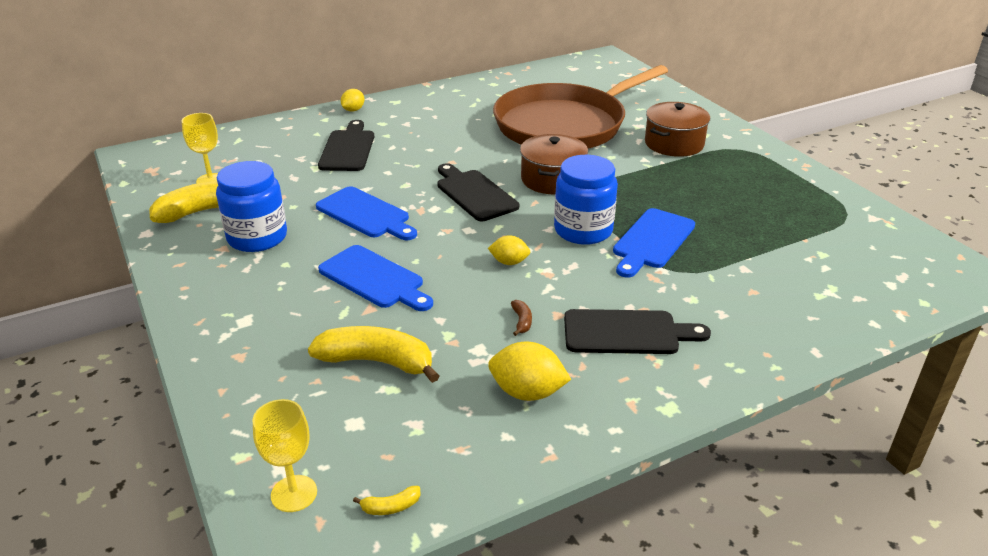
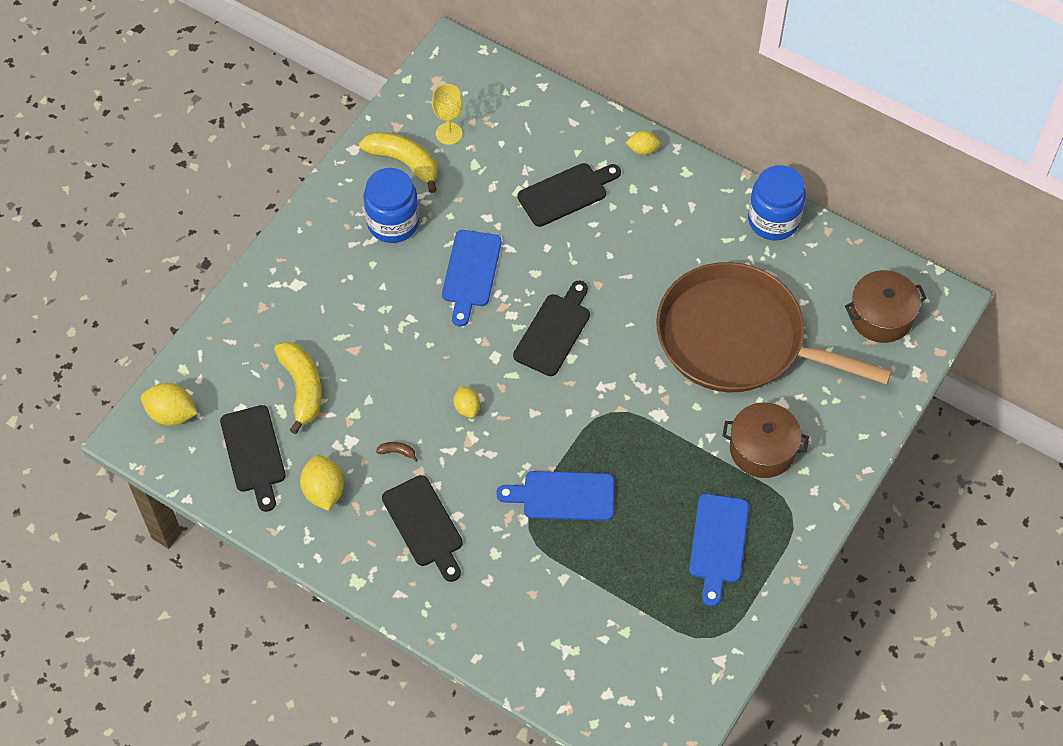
camera: 60 degrees right, 25 degrees up
(294, 493) = (172, 414): yellow goblet -> yellow lemon
(374, 279) = (390, 332): blue cutting board -> blue cutting board (718, 543)
(391, 507) = (189, 468): yellow banana -> none
(425, 434) = (254, 453): none -> black cutting board
(521, 321) = (397, 452): brown banana -> brown banana turned 135 degrees counterclockwise
(552, 179) = (619, 378): brown pot -> brown pot (881, 316)
(583, 230) = (547, 439): blue jar -> blue jar (773, 220)

